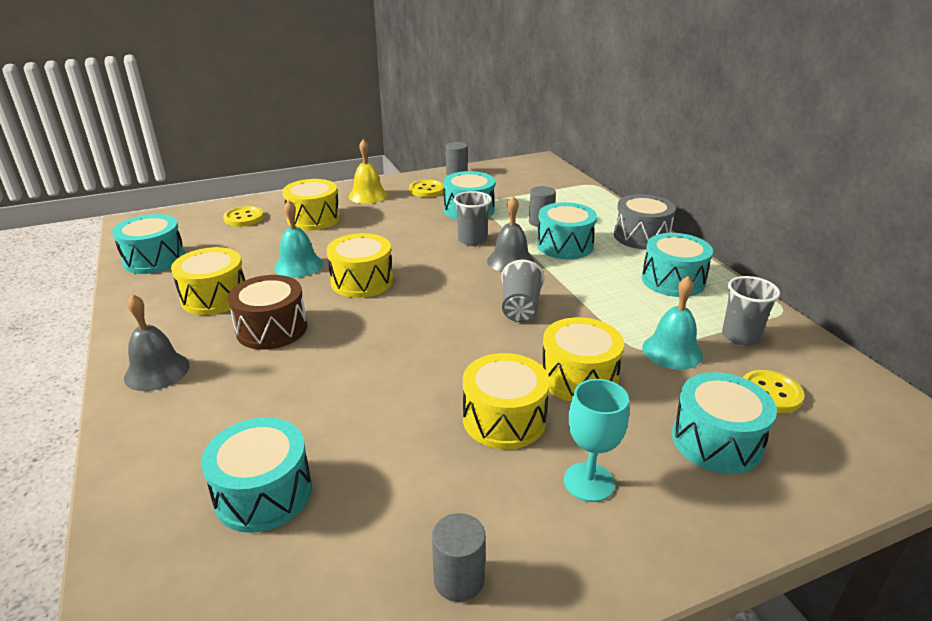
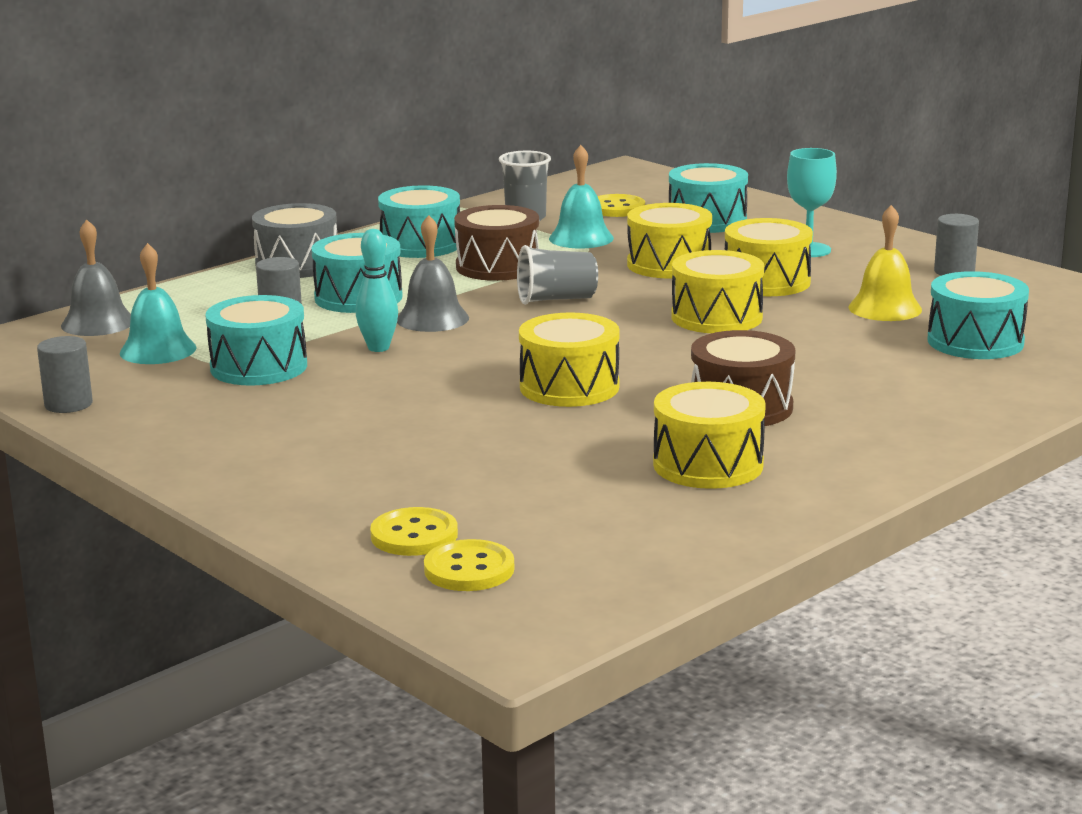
camera: 110 degrees left, 10 degrees down
(154, 259) = (645, 555): turquoise drum -> none
(157, 371) = (896, 440): grey bell -> grey bell (98, 323)
(298, 265) = (560, 437): turquoise bell -> turquoise bell (158, 350)
(313, 219) = (374, 472): yellow drum -> yellow drum (716, 317)
(368, 195) = (230, 454): yellow bell -> yellow bell (885, 308)
(426, 190) = (176, 412): yellow button -> yellow button (469, 569)
(472, 240) = (378, 348): grey cup -> turquoise bowling pin
(607, 300) = (497, 266): none -> brown drum

